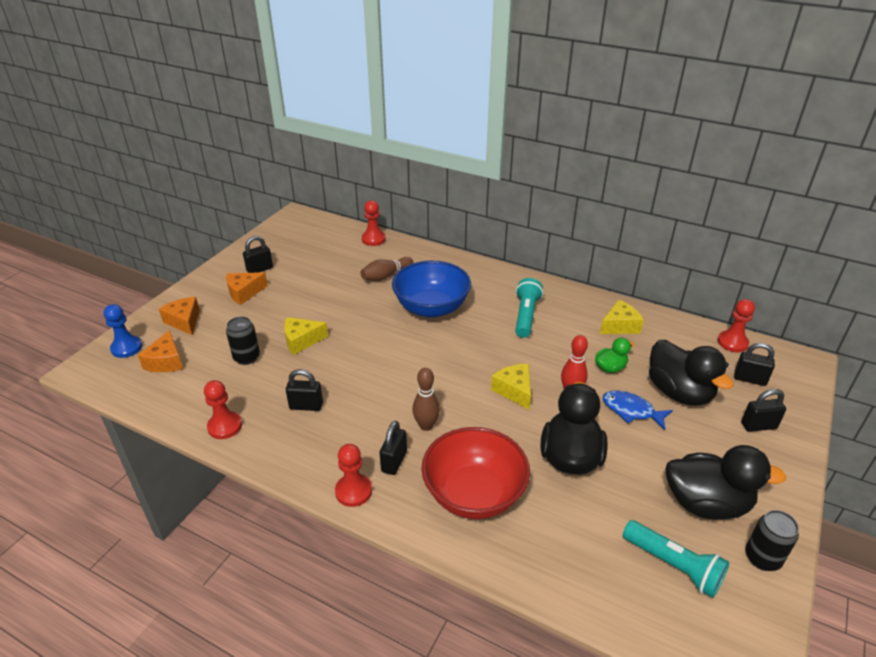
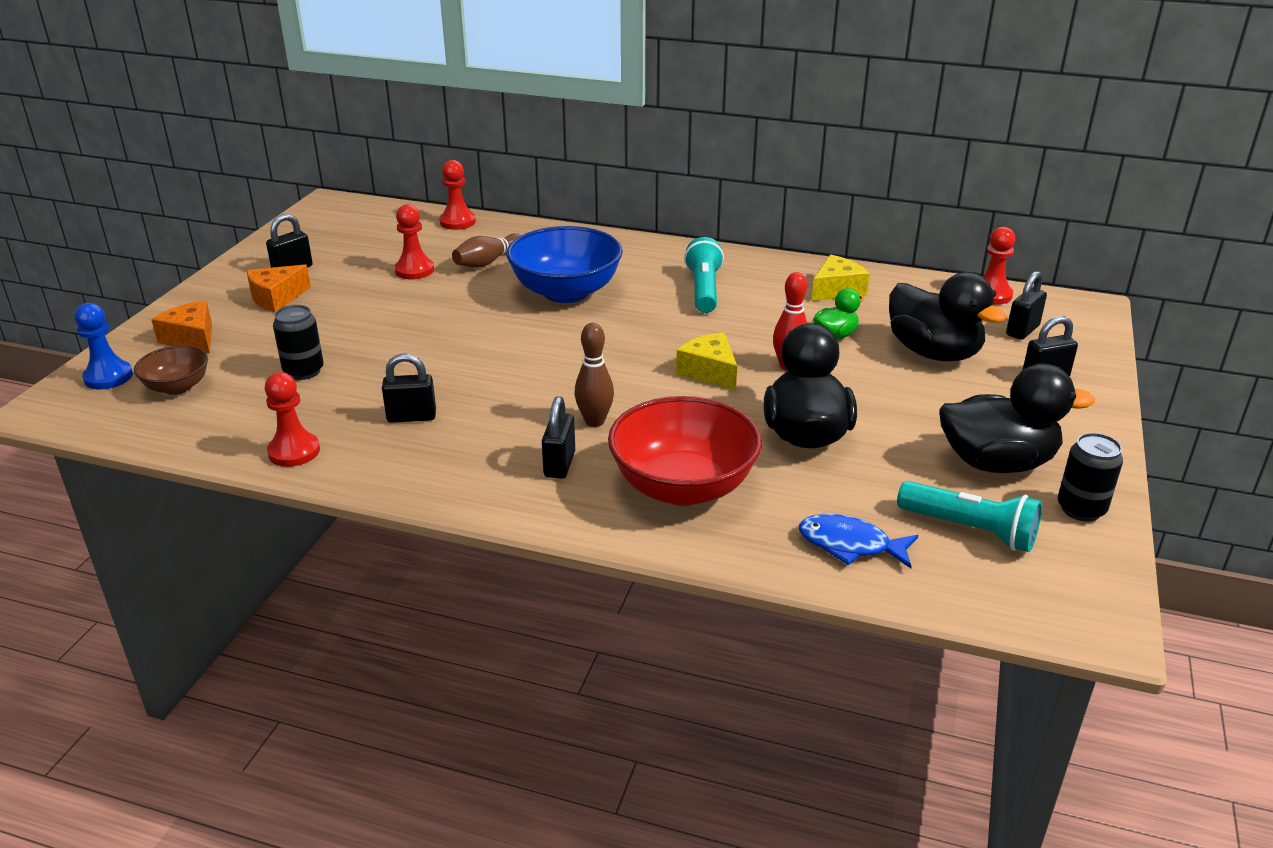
camera: 10 degrees left, 5 degrees down
(166, 361) = (177, 387): orange cheese -> brown bowl
(301, 341) = (382, 345): yellow cheese -> none
(353, 491) = (510, 502): red pawn -> red pawn (414, 270)
(631, 410) = (875, 378): blue fish -> blue fish (850, 545)
(749, 379) = (1022, 330): black padlock -> black padlock turned 60 degrees counterclockwise

